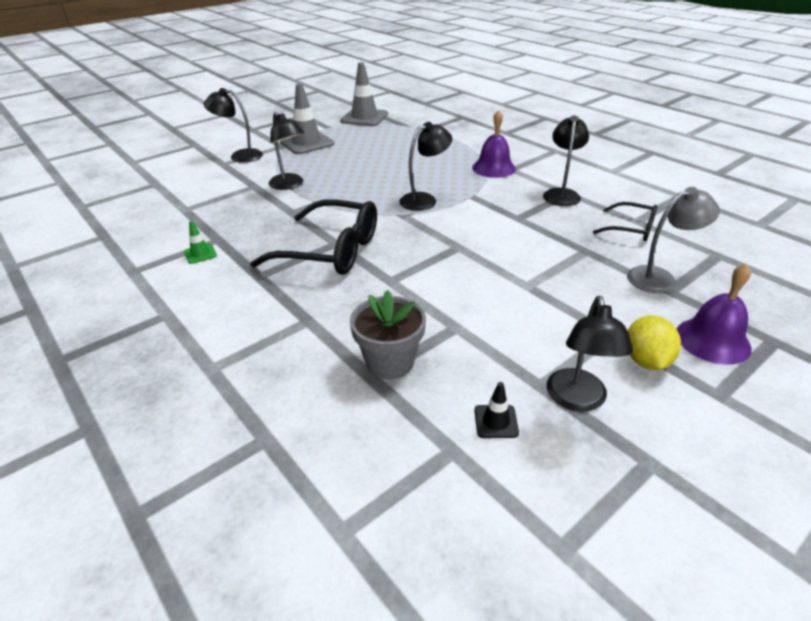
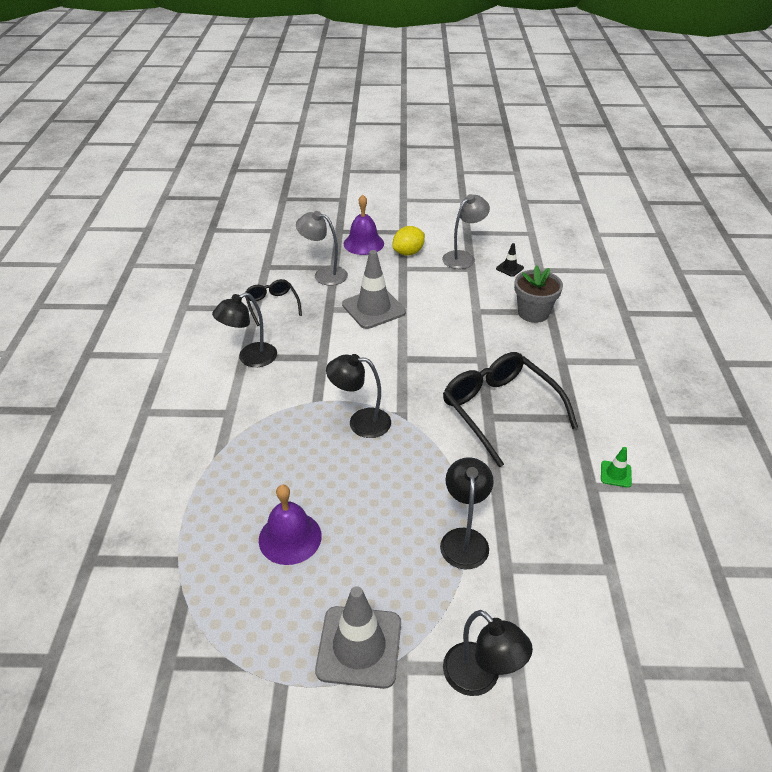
camera: 140 degrees left, 5 degrees up
(364, 118) = (196, 677): grey traffic cone -> grey traffic cone (373, 308)
(494, 168) = (239, 425): purple bell -> purple bell (290, 537)
(577, 400) = (463, 257): black lamp -> grey lamp

